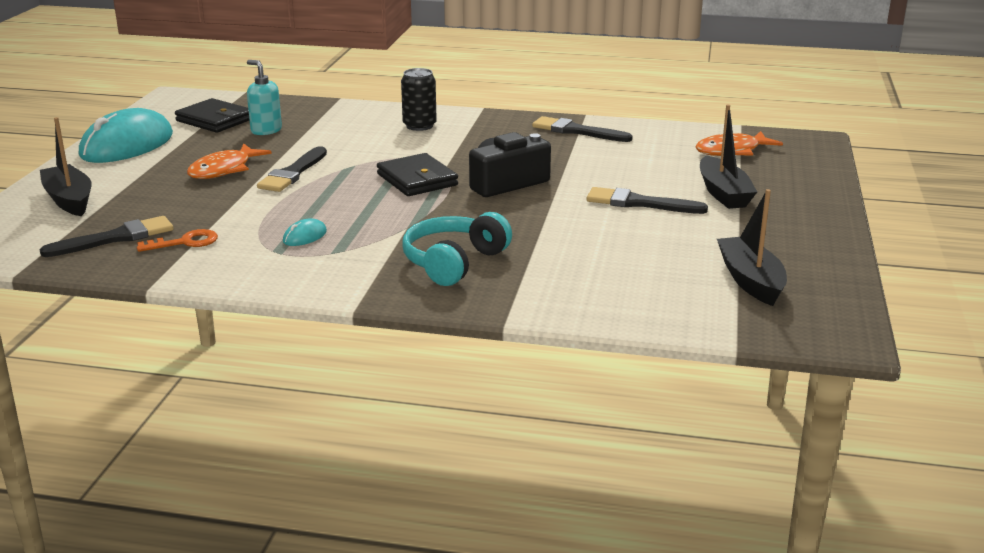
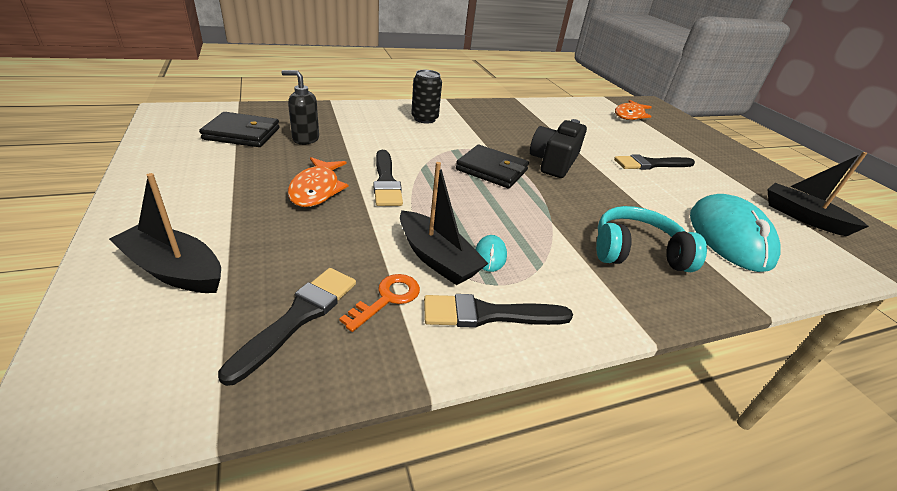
camera: 35 degrees left, 10 degrees up
(127, 145) = (174, 176): turquoise mouse -> turquoise mouse (729, 237)
(266, 130) = (305, 139): turquoise soap dispenser -> black soap dispenser
(453, 262) = (637, 252): turquoise headphones -> turquoise headphones turned 90 degrees clockwise
(576, 131) = (529, 111): black brush -> black brush (489, 314)
(723, 193) = (676, 148): black boat -> black boat (437, 258)

